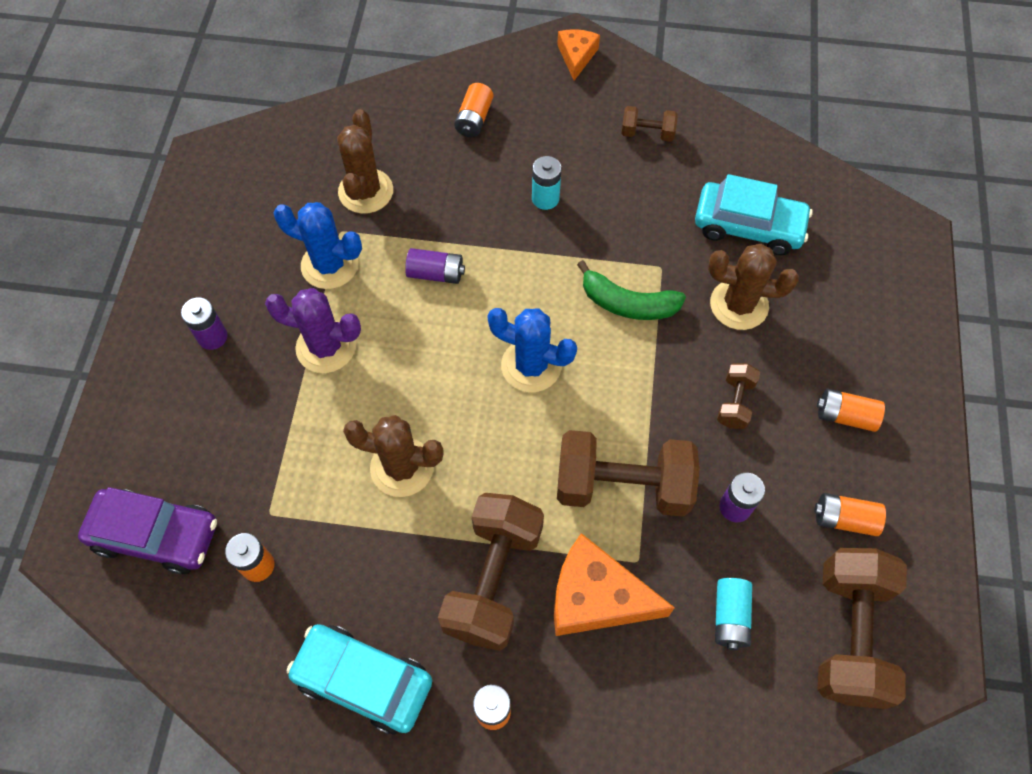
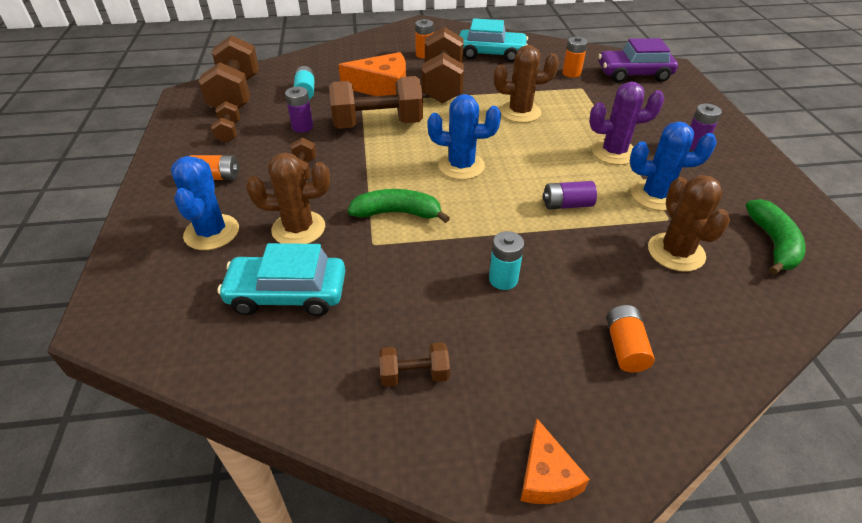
camera: 165 degrees right, 20 degrees down
(265, 180) = (773, 244): none -> green banana
(834, 320) = (211, 232): none -> blue cactus
(844, 519) = (229, 132): orange battery -> brown dumbbell

